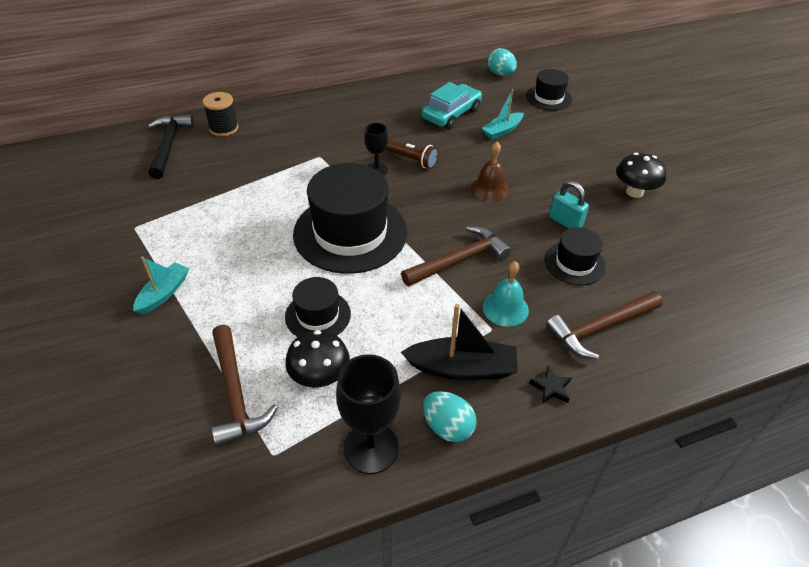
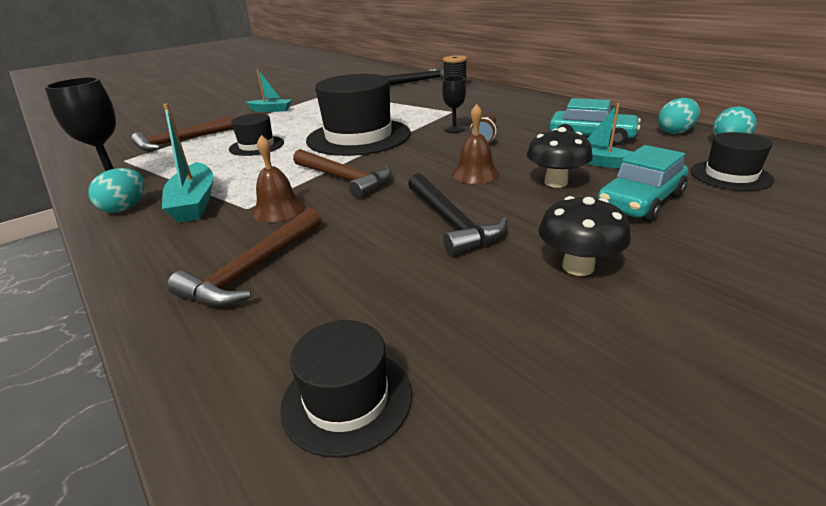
camera: 75 degrees right, 15 degrees down
(320, 377) = (191, 158): black mushroom -> black mushroom (555, 182)
(462, 368) = (195, 202): black boat -> turquoise boat
(466, 80) = (675, 132): none -> turquoise egg
(505, 308) = (278, 209): turquoise bell -> brown bell
(551, 388) = (159, 249): black star -> none
(565, 222) = (451, 222): turquoise padlock -> black hammer
(568, 142) = (640, 202): none -> turquoise car
(574, 263) = (371, 238): black hat -> black hat (347, 399)
(600, 328) = (253, 269): brown hammer -> brown hammer turned 105 degrees counterclockwise

